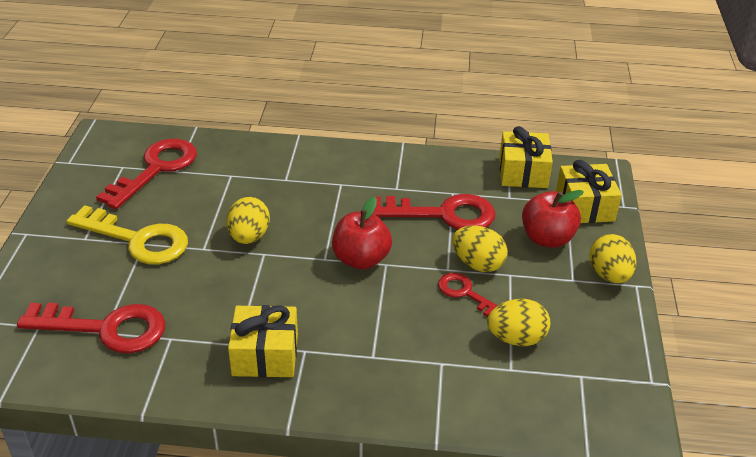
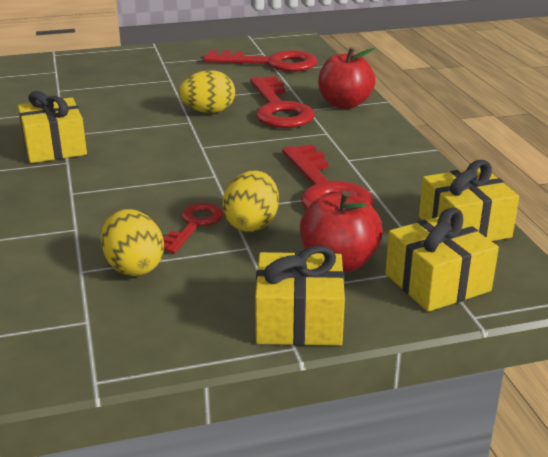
camera: 70 degrees right, 10 degrees down
(106, 328) = (62, 89): red key -> red key (279, 109)
(138, 240) = (173, 77): yellow key -> none
(361, 259) = (212, 162): red apple -> red apple (344, 104)
(609, 275) = (299, 320): yellow egg -> yellow gift

